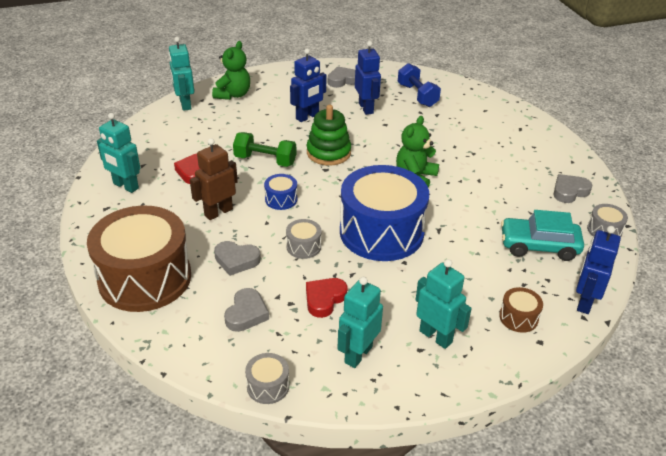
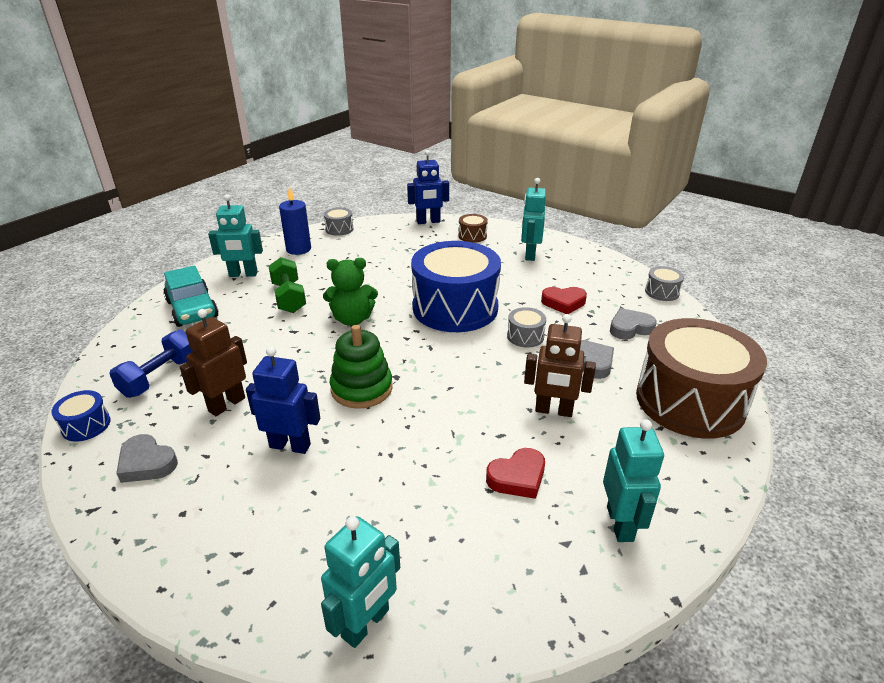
camera: 125 degrees left, 5 degrees down
(233, 95) = (282, 573): green teddy bear -> none
(265, 160) = (427, 429): green dumbbell -> green dumbbell (289, 297)
(281, 199) = (481, 380): blue drum -> blue drum (86, 425)
(358, 354) = (586, 273): turquoise robot -> turquoise robot (243, 274)
(366, 108) = (226, 404): blue robot -> brown robot
(539, 246) = (388, 245): turquoise car -> turquoise car (192, 309)
(569, 191) = (298, 249): grey heart -> blue candle

